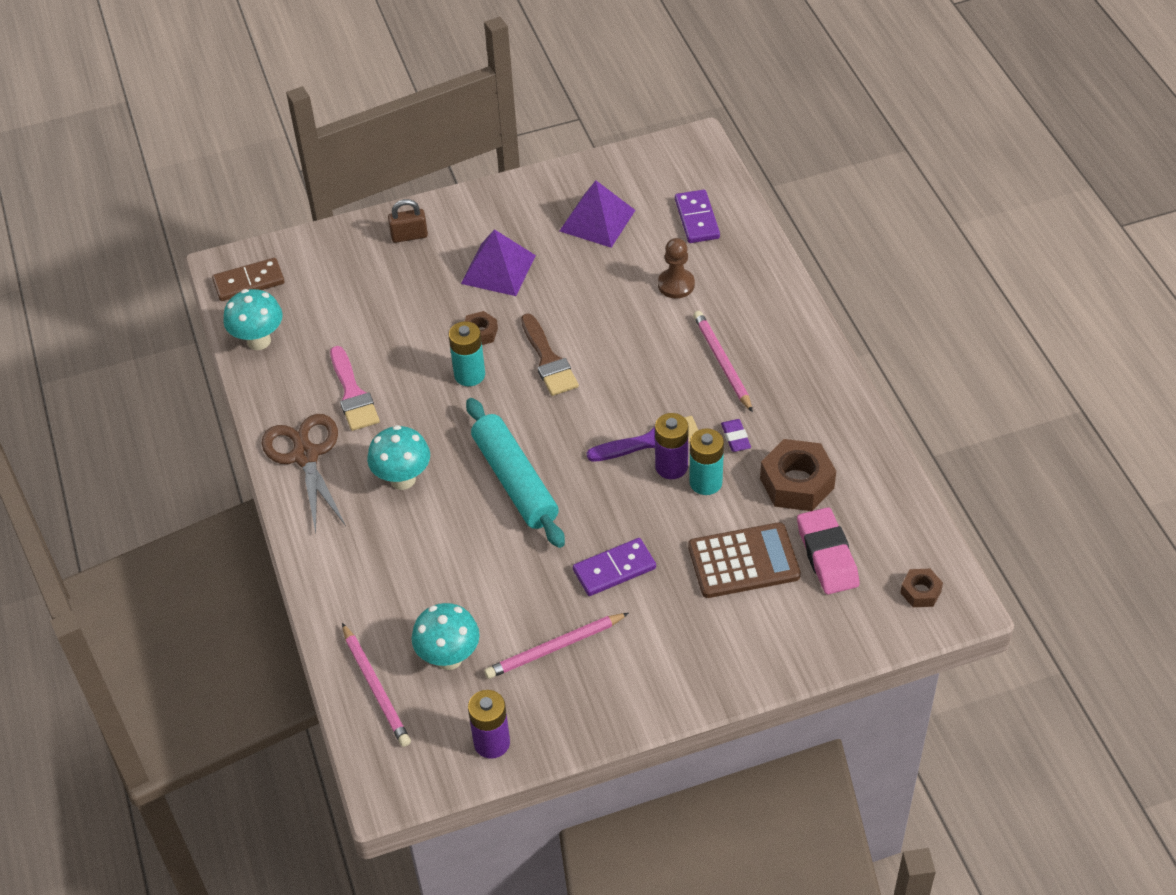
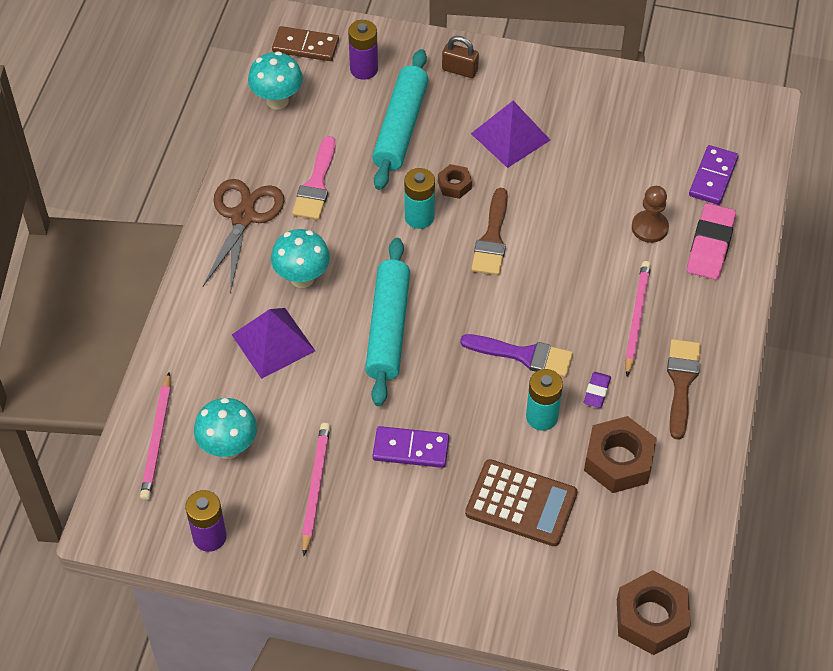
camera: 30 degrees right, 5 degrees up
(393, 309) = (400, 127): none -> turquoise rolling pin
(555, 648) = (315, 488): pink pencil -> pink pencil turned 90 degrees clockwise
(597, 220) = (626, 135): purple pyramid -> purple pyramid (273, 342)
(671, 467) = (523, 387): purple battery -> purple battery (364, 69)
(798, 393) = (681, 382): none -> brown brush
(827, 555) = (595, 539): pink eraser -> pink eraser (710, 246)
(920, 592) = (651, 618): brown nut -> brown nut, size x1.91

